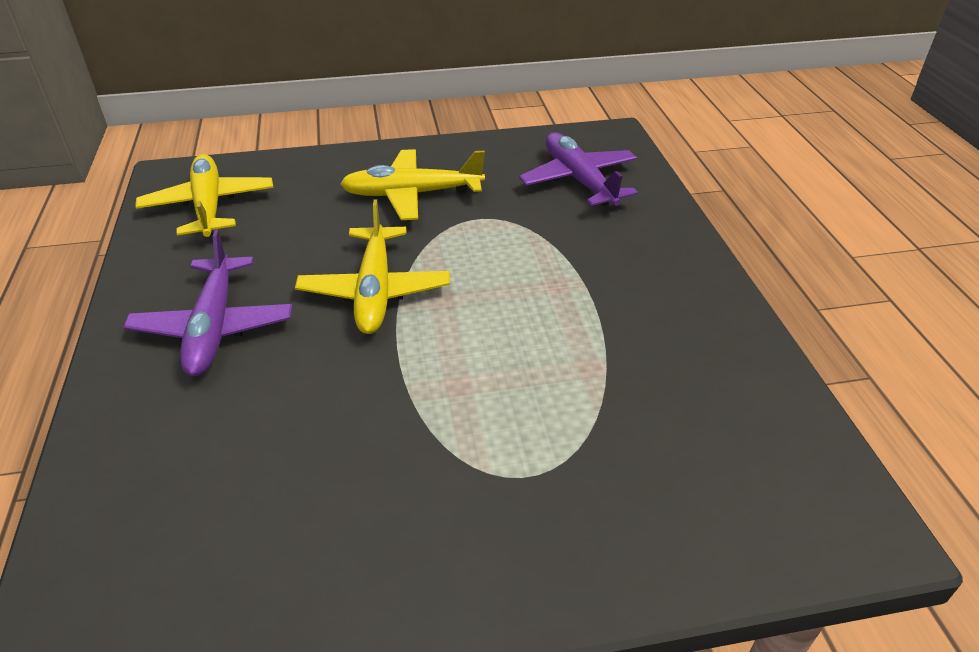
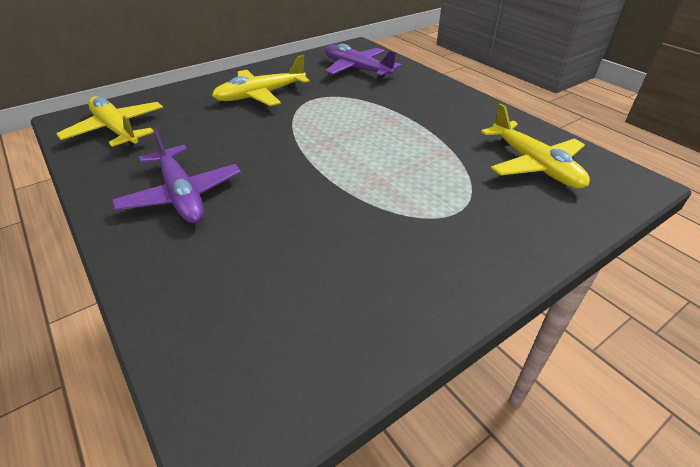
camera: 25 degrees left, 0 degrees up
(375, 290) = (280, 147): yellow plane -> yellow plane (533, 165)

